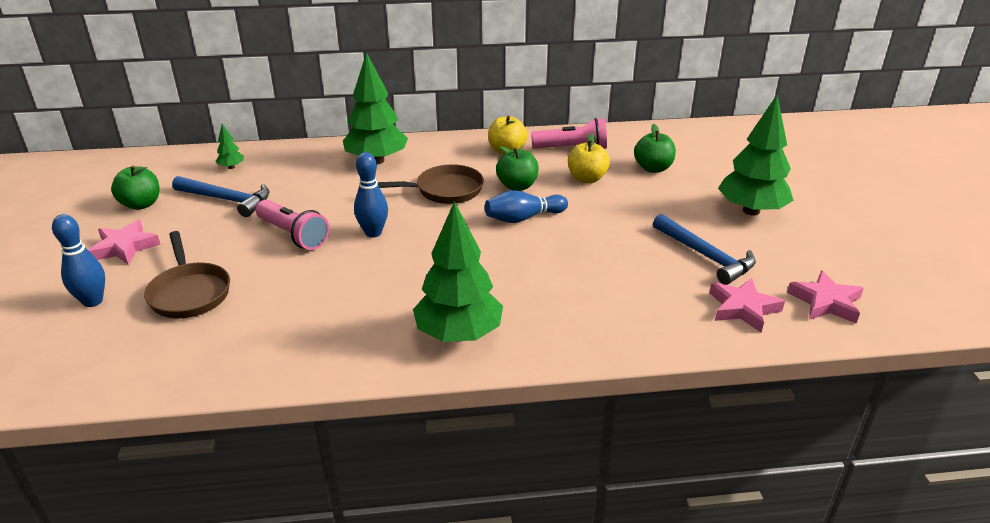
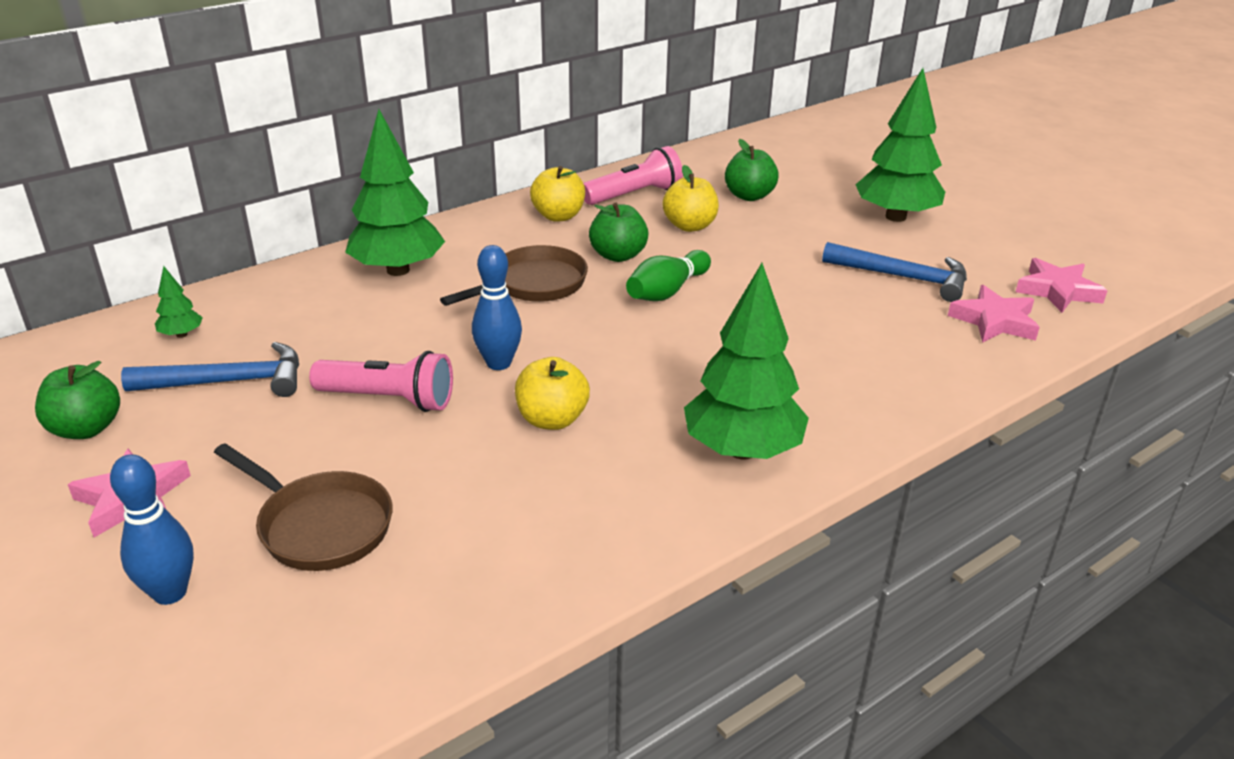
camera: 30 degrees left, 0 degrees up
(367, 276) = (552, 419): none -> yellow apple
(523, 218) = (667, 291): blue bowling pin -> green bowling pin

